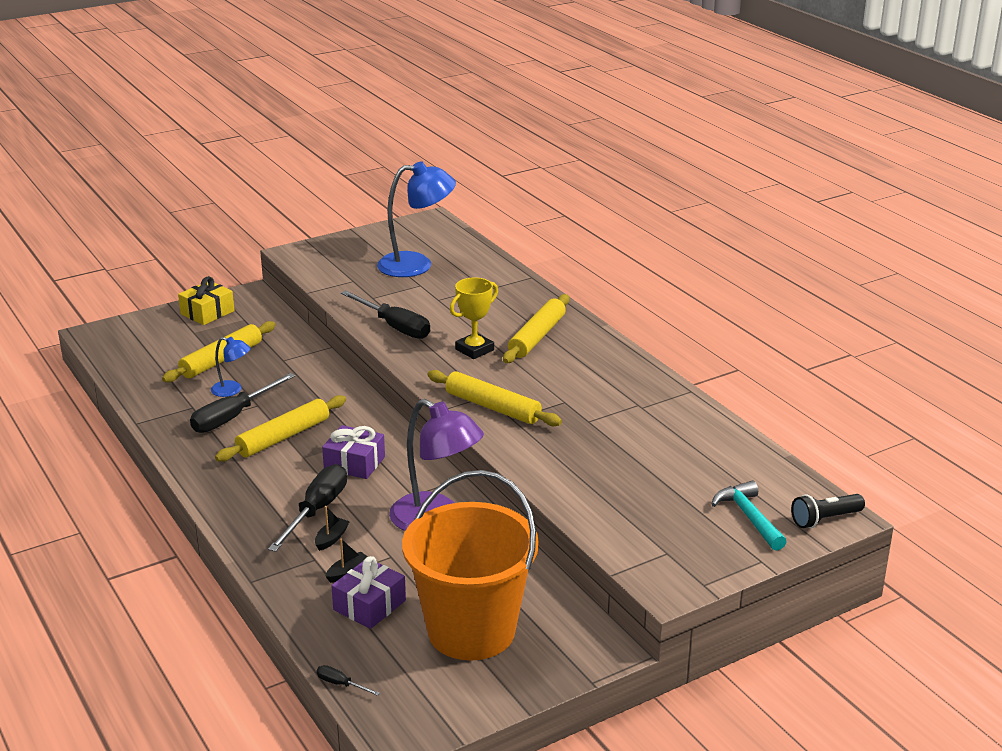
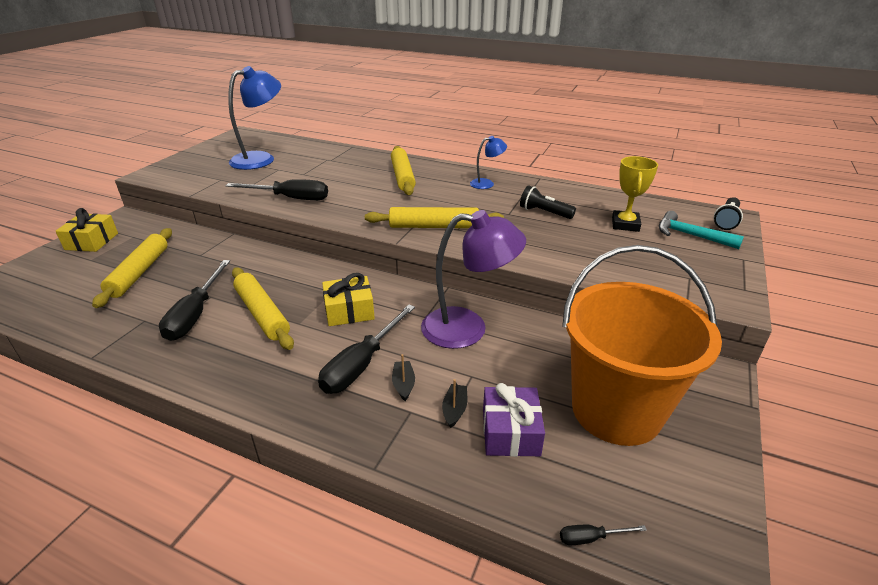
camera: 35 degrees left, 5 degrees up
(232, 390) = (173, 293): blue lamp -> blue lamp (486, 183)
(283, 437) = (262, 314): yellow rolling pin -> yellow rolling pin turned 45 degrees counterclockwise
(316, 510) = (361, 364): black screwdriver -> black screwdriver turned 135 degrees counterclockwise
(354, 463) = (349, 311): purple gift -> yellow gift
(474, 350) = (370, 195): yellow trophy -> yellow trophy (625, 224)
(628, 433) = (544, 212): none -> black flashlight

